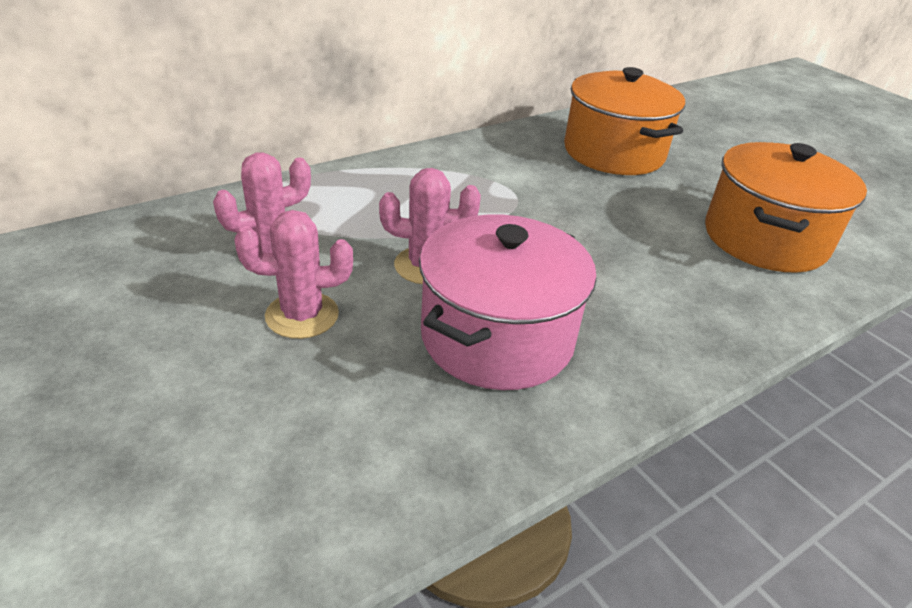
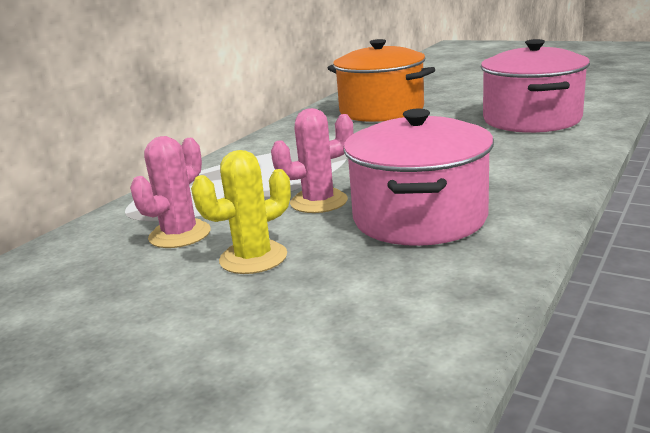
camera: 20 degrees left, 15 degrees down
(302, 315) = (253, 258): pink cactus -> yellow cactus
(765, 239) = (531, 119): orange pot -> pink pot

